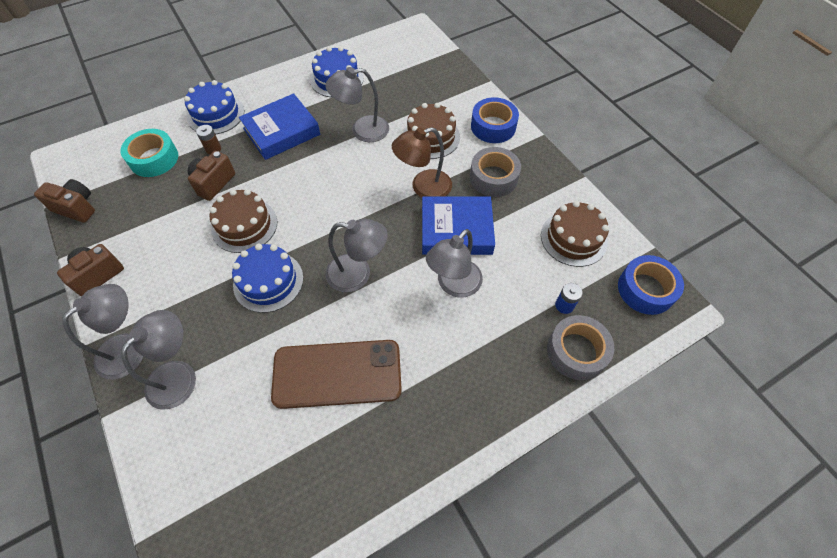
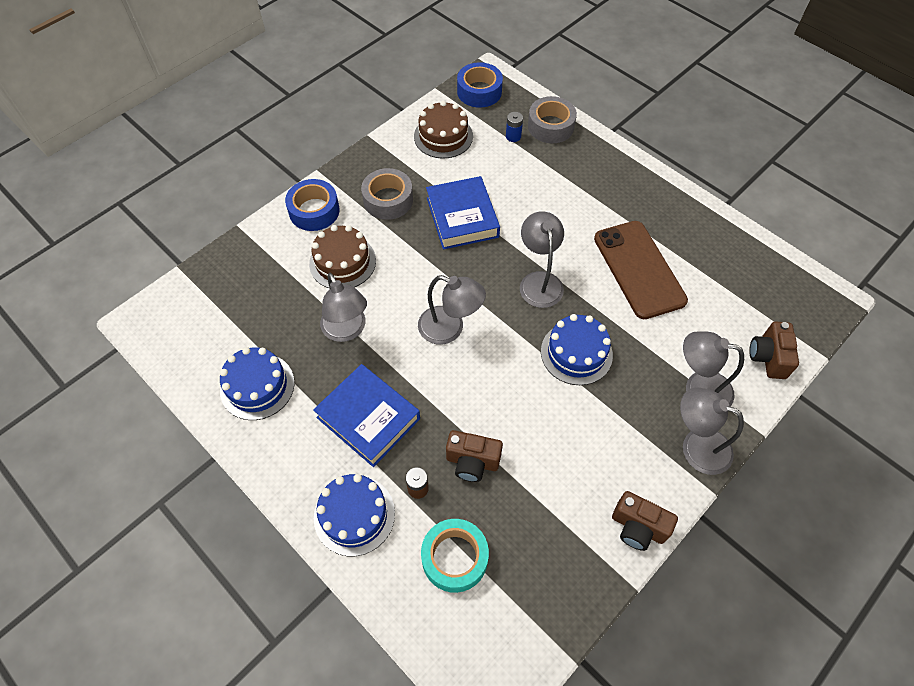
camera: 105 degrees left, 0 degrees up
(76, 208) = (562, 615): brown camera -> brown camera (768, 357)
(244, 225) = (520, 402): brown cake -> none
(423, 187) = (417, 253): brown lamp -> none
(453, 285) = (522, 208): grey lamp -> grey lamp (450, 329)

